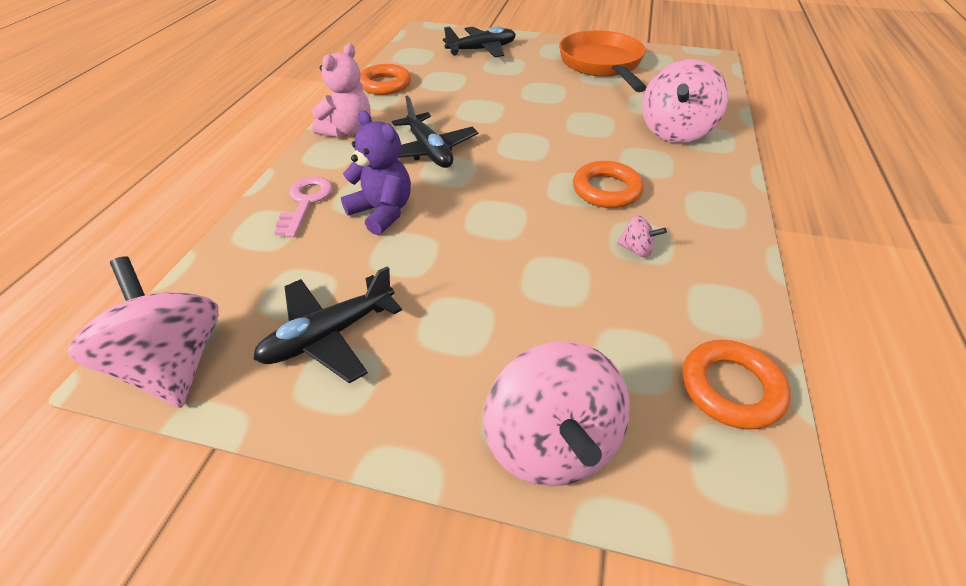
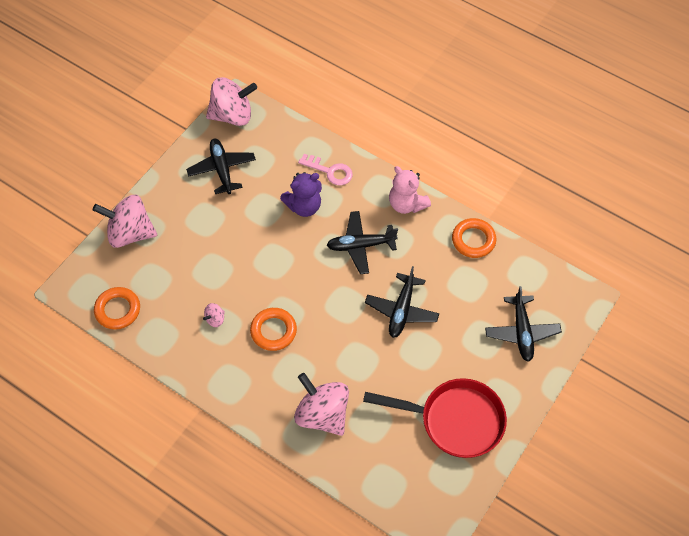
camera: 110 degrees right, 15 degrees up
(504, 109) = (401, 310): none -> black plane
(602, 65) = (455, 420): orange pan -> red pan

